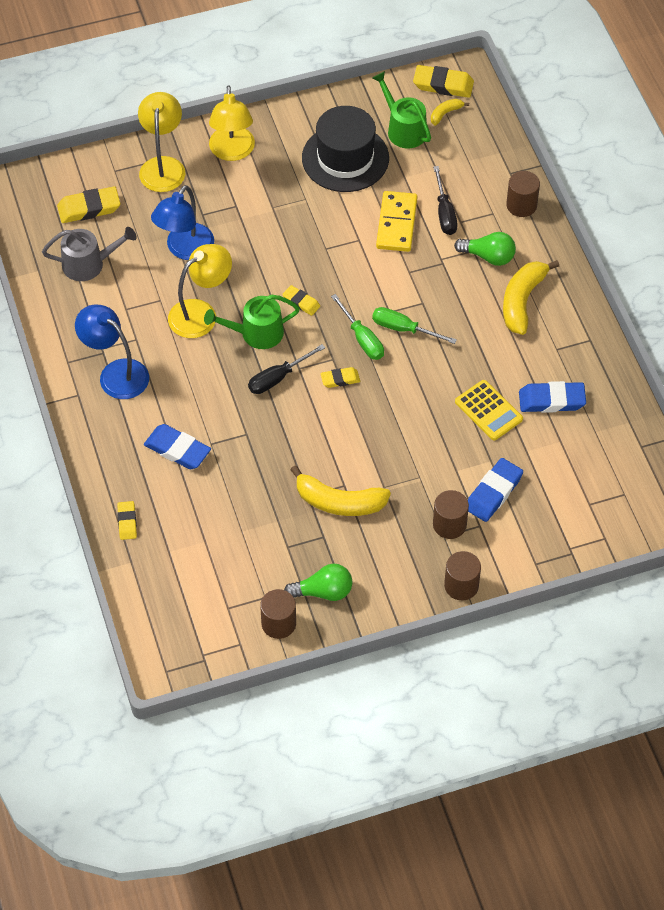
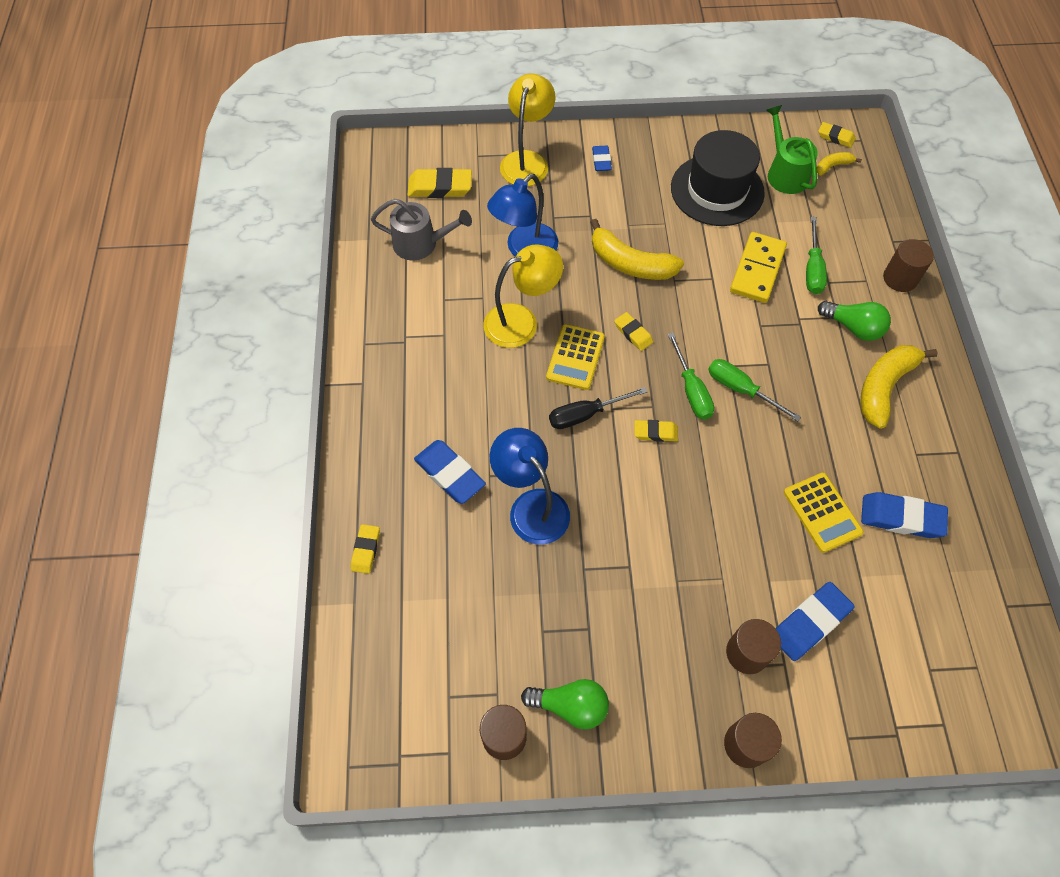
camera: 15 degrees right, 5 degrees up
(116, 373) = (410, 368): blue lamp -> blue lamp (531, 506)
(232, 152) = (601, 160): yellow lamp -> blue eraser
(256, 333) = (575, 357): green watering can -> yellow calculator
(339, 502) = (618, 587): yellow banana -> yellow banana (630, 263)
(443, 85) = (835, 137): yellow eraser -> yellow eraser, size x0.59
(444, 213) = (812, 269): black screwdriver -> green screwdriver

